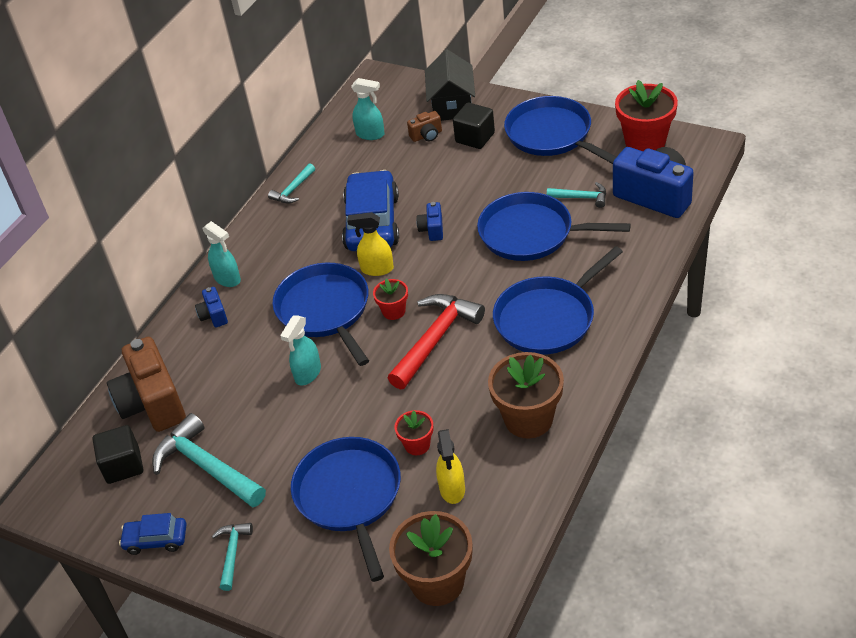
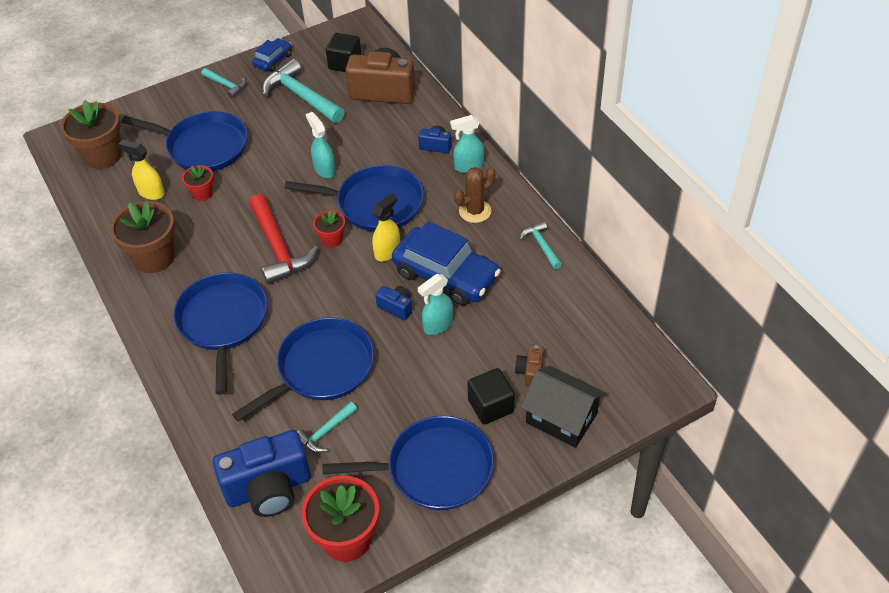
camera: 120 degrees right, 5 degrees up
(206, 467) = (301, 96): turquoise hammer -> turquoise hammer turned 120 degrees counterclockwise
(283, 245) = (475, 211): none -> brown cactus
(370, 134) = (572, 332): turquoise spray bottle -> turquoise spray bottle (437, 325)

